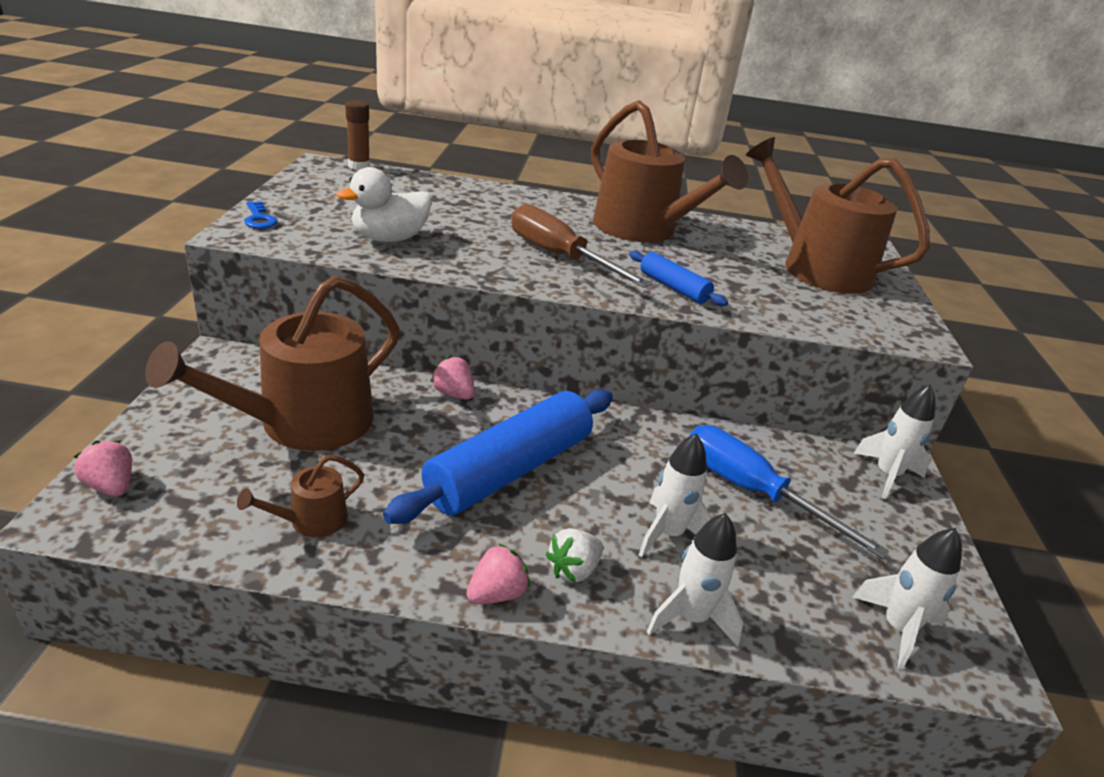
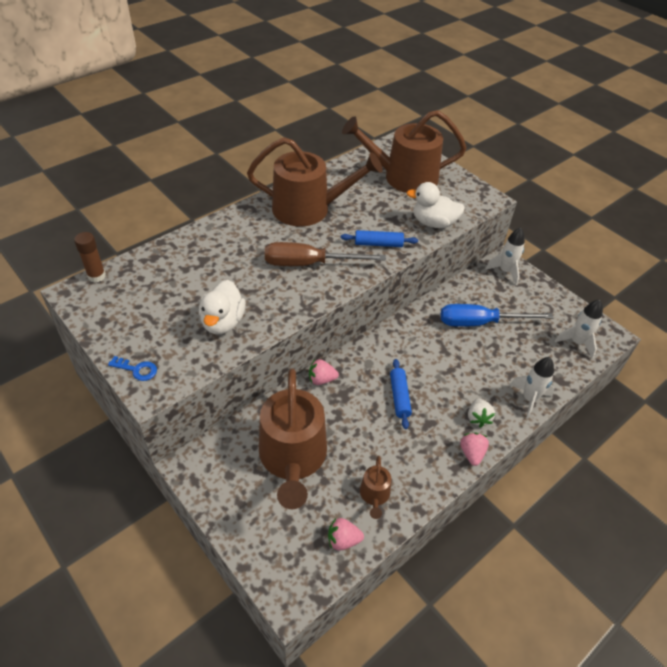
camera: 45 degrees left, 15 degrees up
(111, 486) = (279, 570): pink strawberry -> pink strawberry (343, 540)
(509, 470) = (399, 397): blue rolling pin -> blue rolling pin, size x0.49
(668, 534) = (482, 371): white rocket -> none
(787, 313) = (433, 223): none -> white duck

